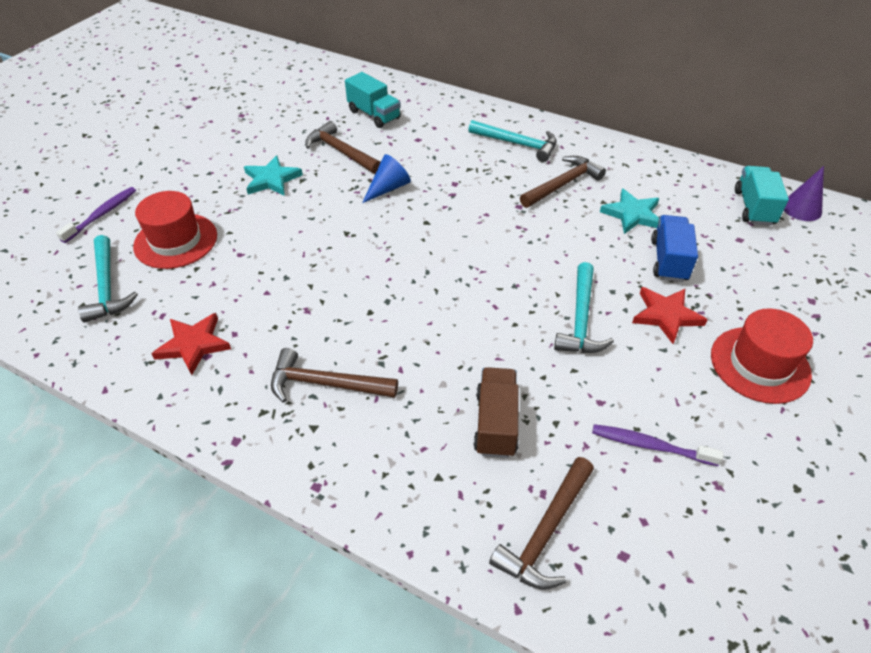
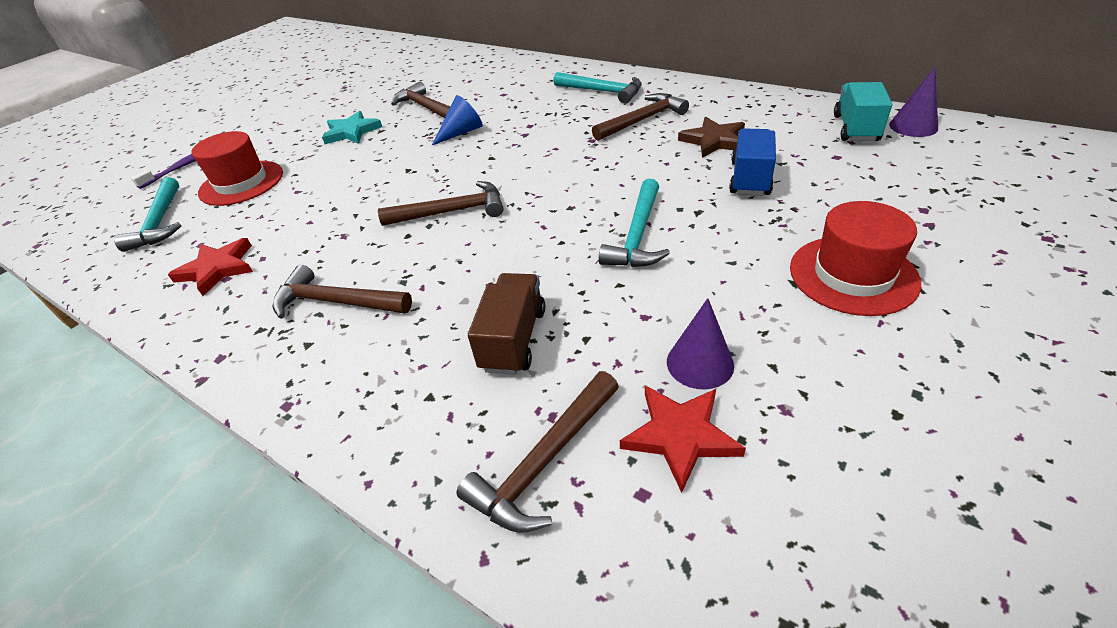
camera: 10 degrees right, 5 degrees down
(374, 115) = (467, 79): turquoise truck -> none
(405, 286) = (452, 212): none -> brown hammer
(632, 214) = (714, 141): turquoise star -> brown star
(650, 446) = (700, 363): purple toothbrush -> purple cone
(666, 315) = (739, 229): red star -> red star (680, 436)

